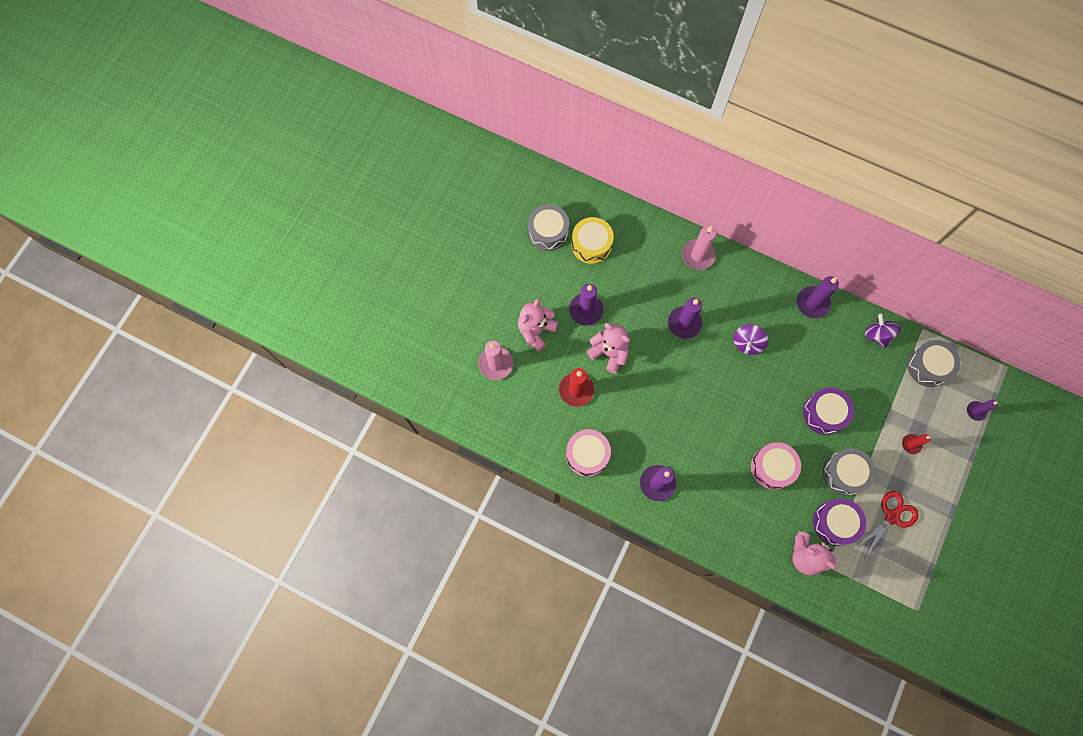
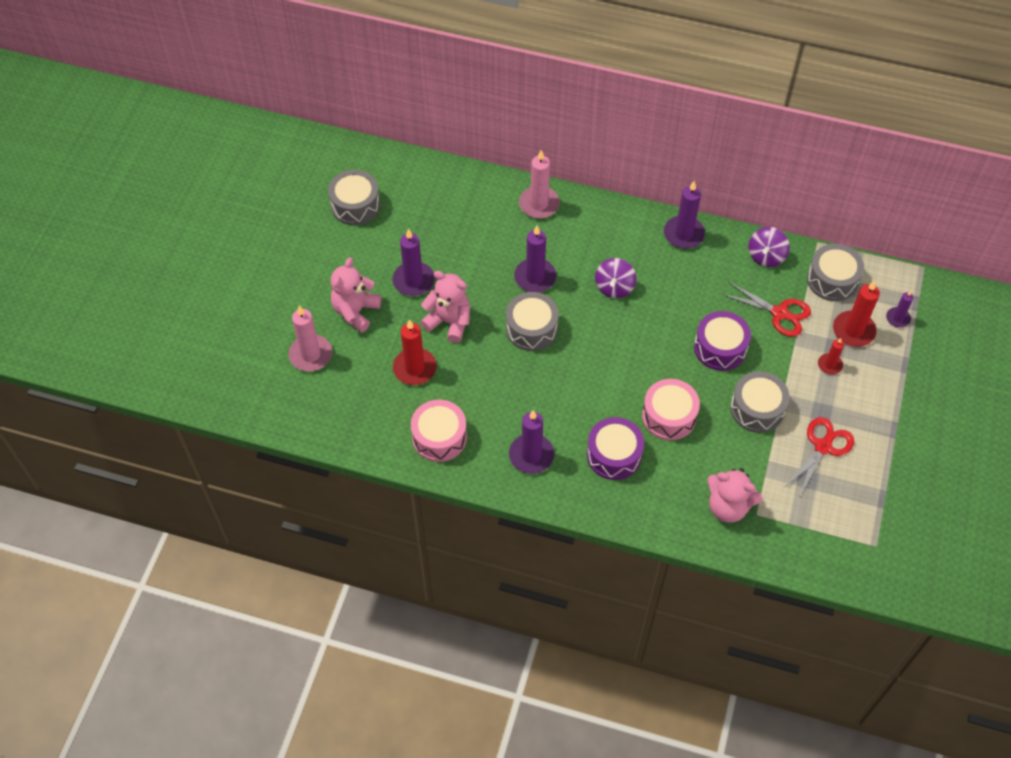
camera: 10 degrees left, 15 degrees down
(591, 245) = (410, 211): yellow drum -> none
(674, 370) = (531, 328): none -> grey drum
(835, 523) = (756, 464): purple drum -> purple drum (614, 455)
(877, 335) = (766, 256): purple spinning top -> purple spinning top turned 120 degrees counterclockwise
(879, 390) = (779, 313): none -> red scissors
(937, 416) = (853, 330): none -> red candle

